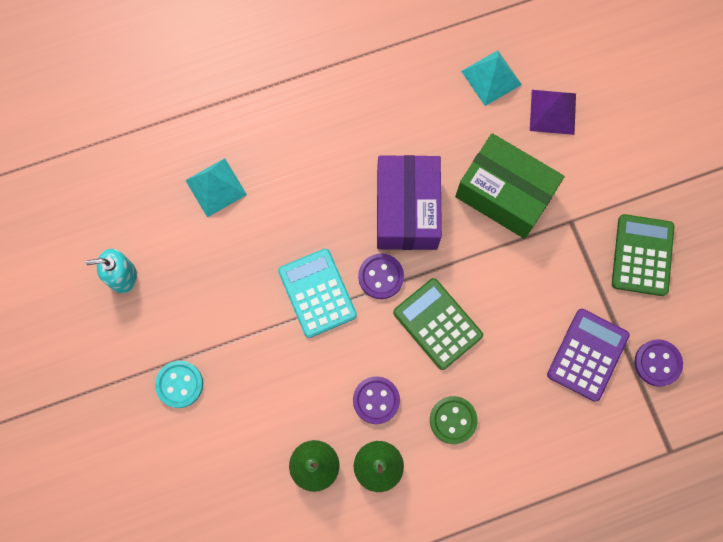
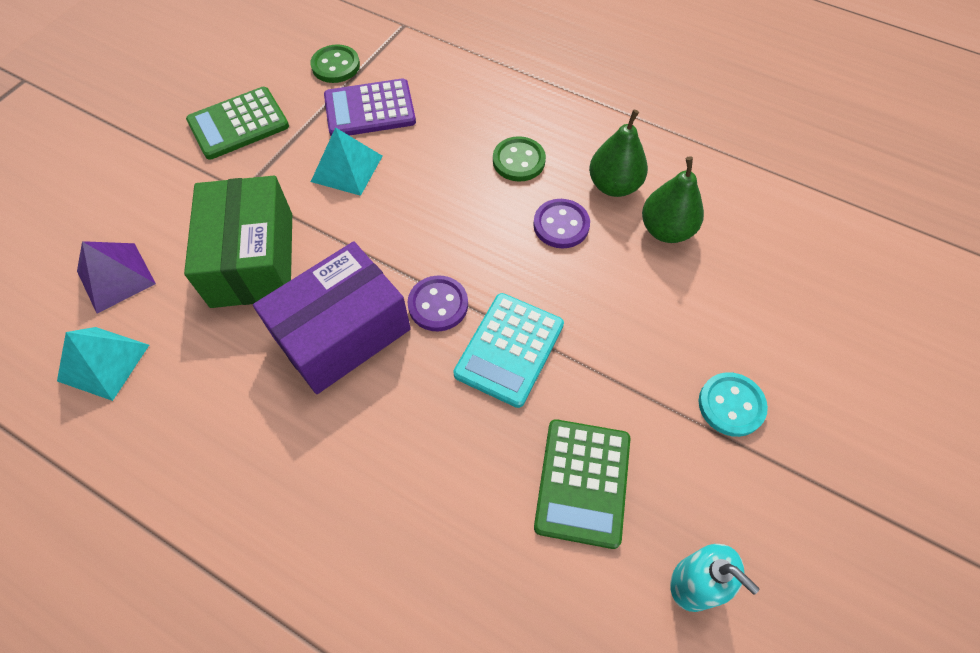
camera: 130 degrees left, 15 degrees down
(216, 187) = (485, 568): turquoise pyramid -> turquoise pyramid (347, 168)
(437, 324) = (442, 226): green calculator -> green calculator (582, 482)
(657, 363) = (335, 66): purple button -> green button

